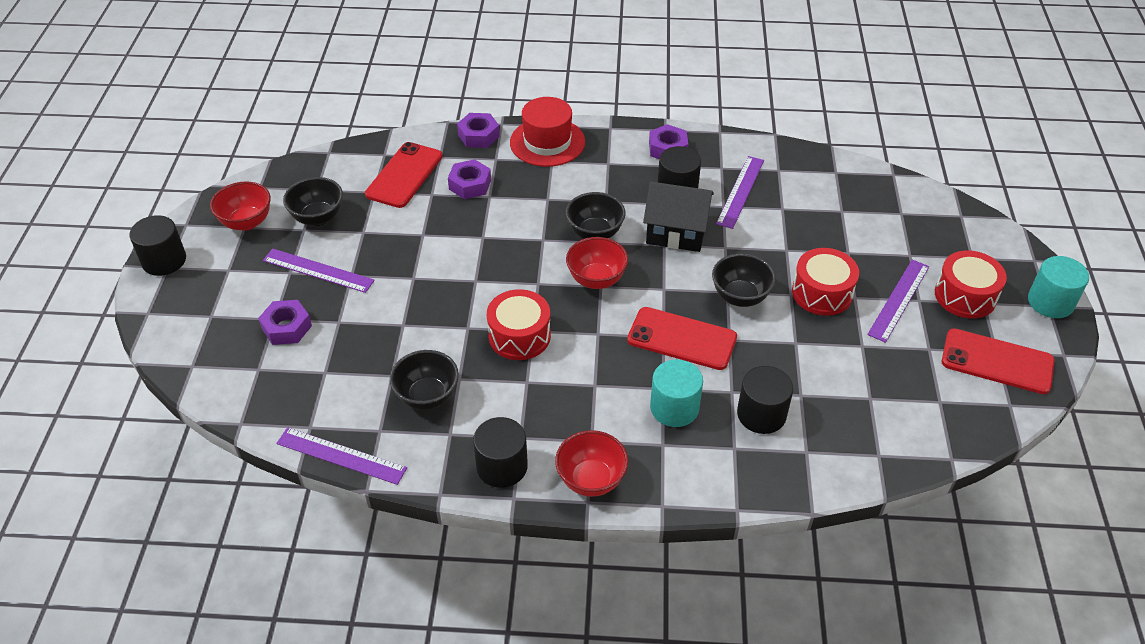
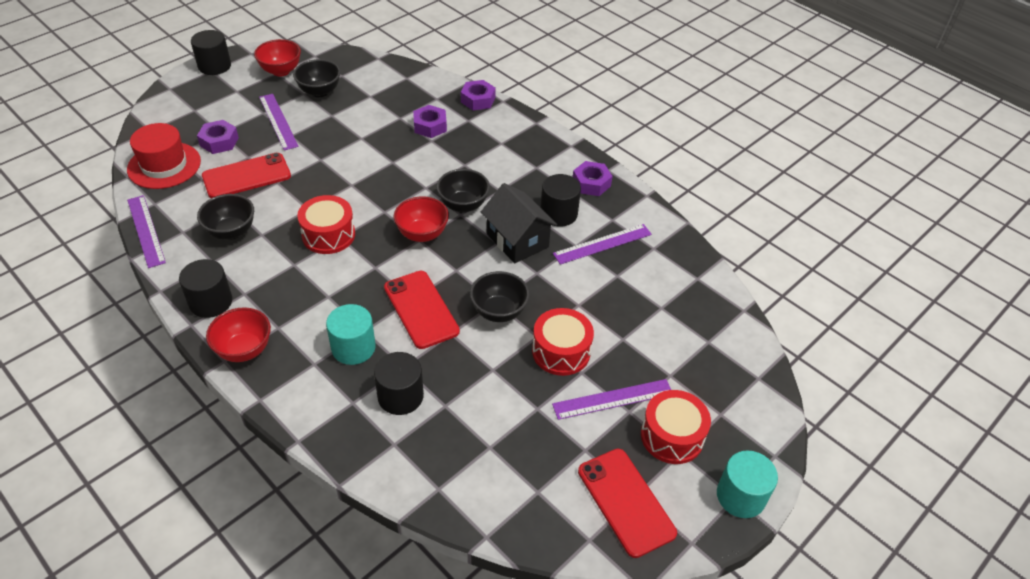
camera: 40 degrees right, 0 degrees up
(404, 175) = (400, 97): red phone -> red phone (246, 176)
(547, 142) = (515, 130): red hat -> red hat (164, 165)

